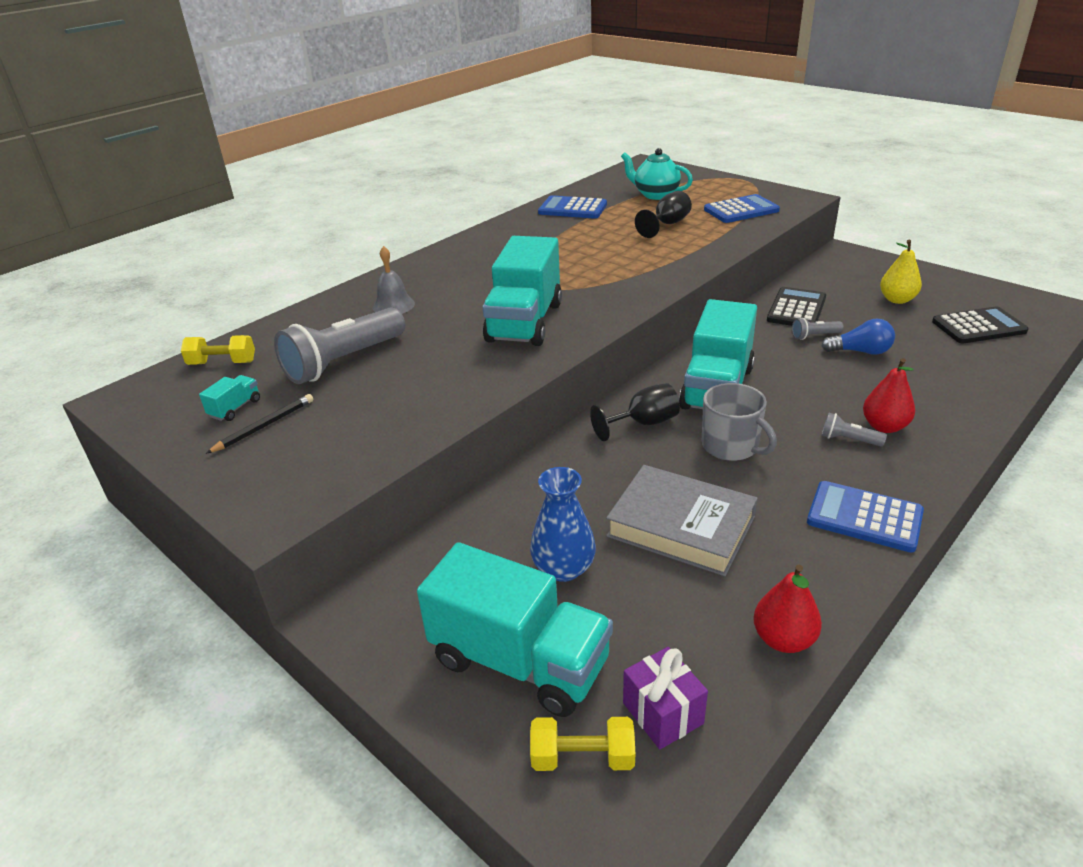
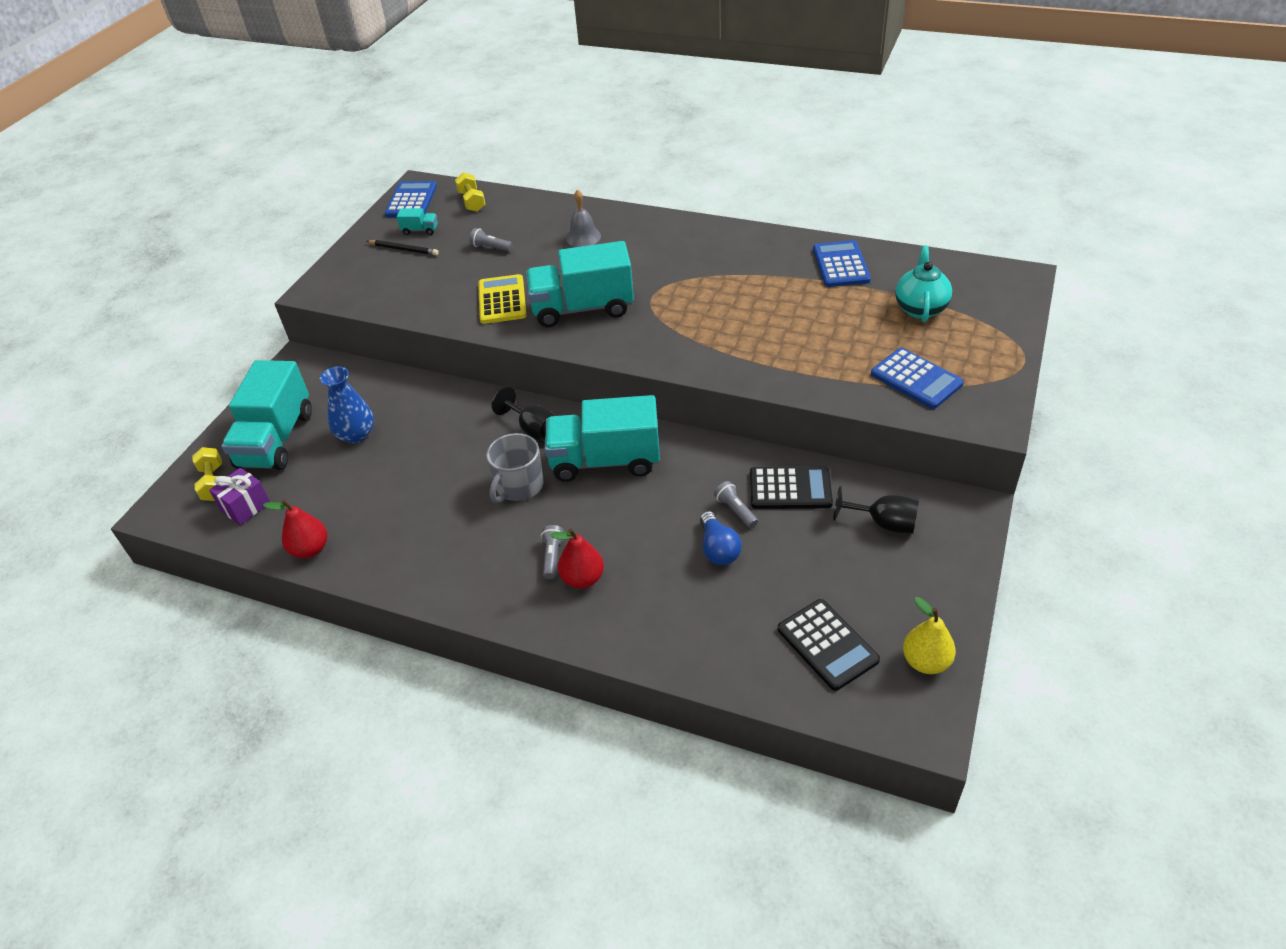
camera: 70 degrees right, 10 degrees up
(343, 361) = (491, 247): grey flashlight -> grey flashlight, size x0.43
(461, 366) = (502, 300): none -> yellow calculator
(667, 224) = (838, 335): black goblet -> black goblet (883, 523)
(681, 526) = (411, 479): grey book -> none
(864, 517) = (447, 577): blue calculator -> blue calculator (411, 200)
(897, 300) = (860, 568): yellow pear -> yellow pear (925, 661)

